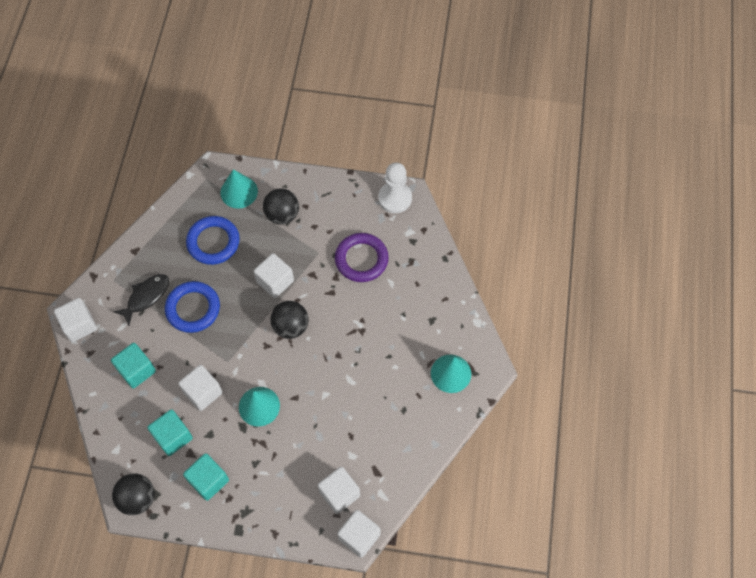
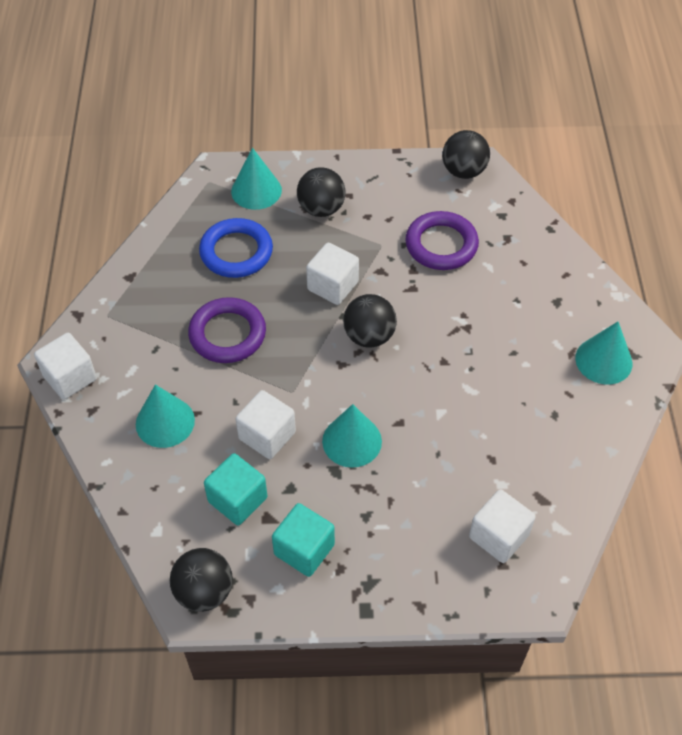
camera: 10 degrees left, 10 degrees down
(136, 370) = (165, 422): turquoise cube -> turquoise cone
(146, 297) = (158, 329): black fish -> none
(193, 308) = (227, 334): blue ring -> purple ring
(359, 536) = (544, 589): white cube -> none
(395, 198) = (463, 171): white pawn -> black ball

